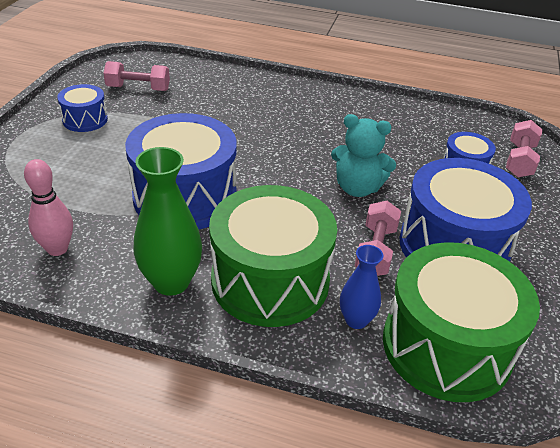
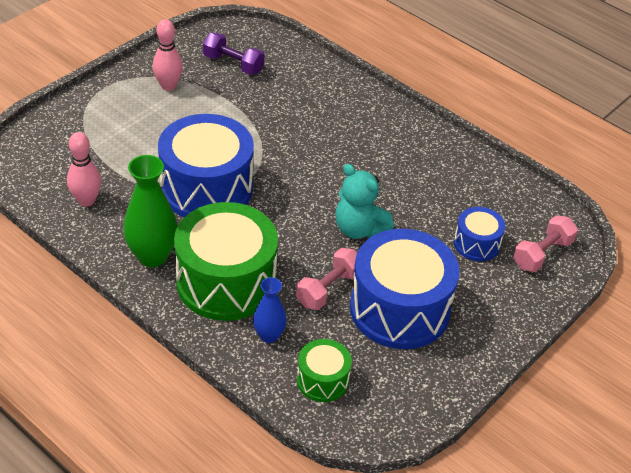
camera: 25 degrees right, 5 degrees up
(85, 120) = (168, 86): blue drum -> pink bowling pin
(138, 88) = (233, 64): pink dumbbell -> purple dumbbell
(446, 346) = (322, 380): green drum -> green drum, size x0.49

